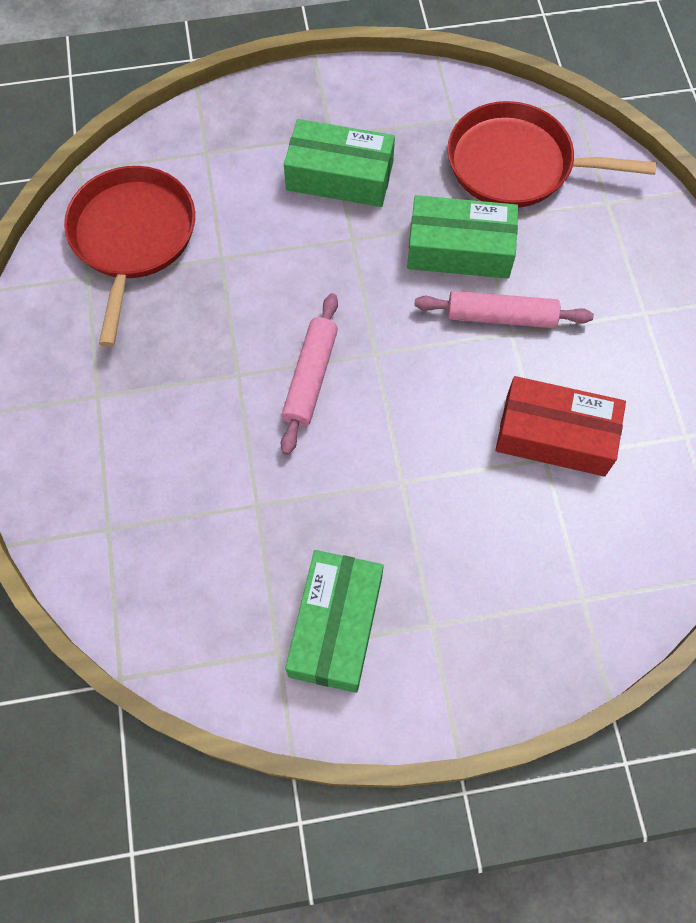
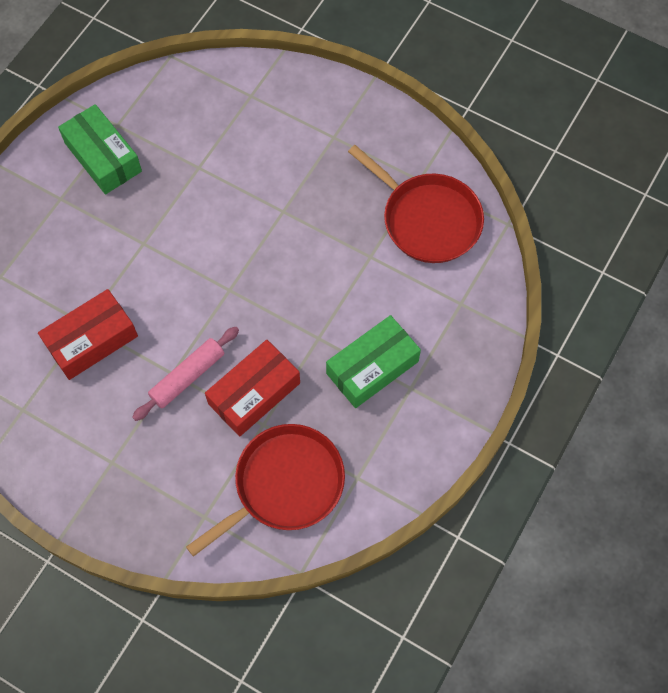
camera: 130 degrees right, 0 degrees up
(310, 378) = (246, 245): pink rolling pin -> none
(459, 249) = (254, 393): green box -> red box

